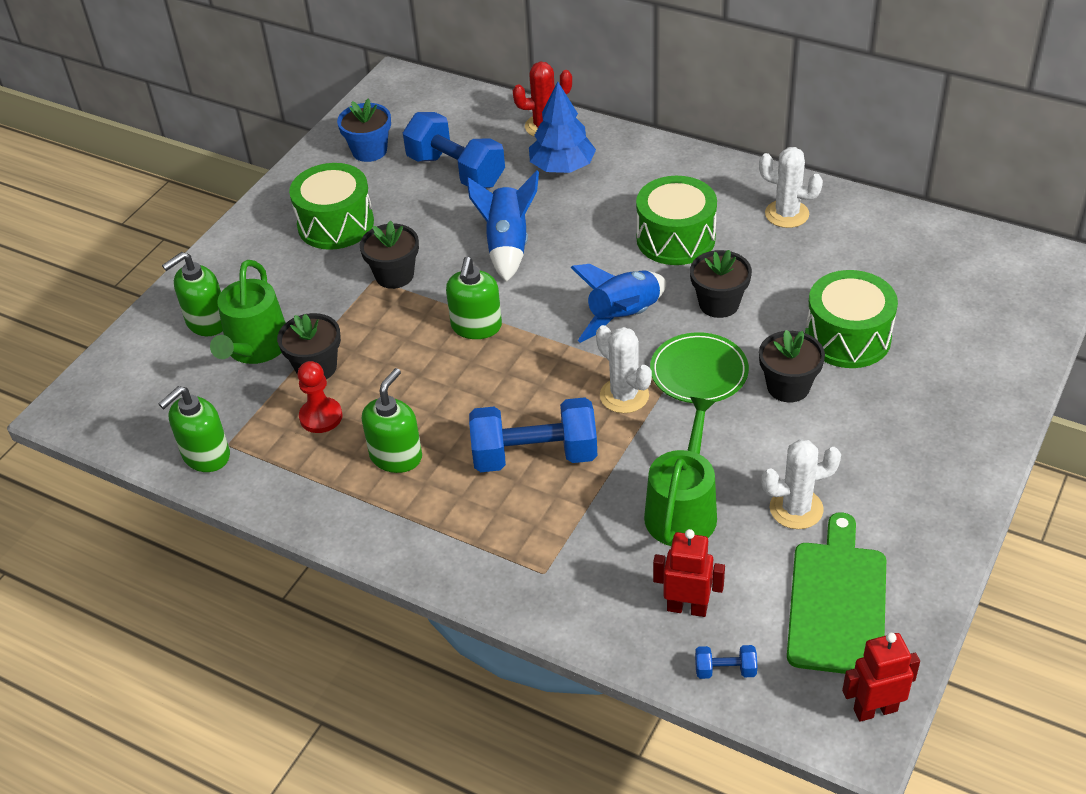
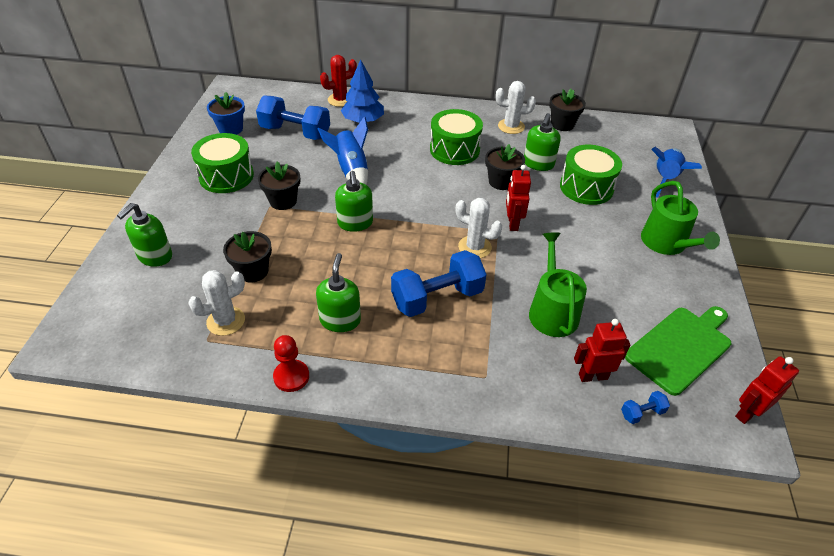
camera: 25 degrees left, 0 degrees up
(206, 456) = (192, 353): green soap dispenser -> green soap dispenser (538, 164)
(255, 348) = (200, 267): green watering can -> green watering can (667, 244)
(321, 417) = (271, 304): red pawn -> red pawn (291, 377)
(624, 317) = (448, 199): blue rocket -> blue rocket (665, 179)
(699, 372) = (512, 223): green plate -> red robot
(788, 387) = (570, 222): black flower pot -> black flower pot (562, 124)
(796, 509) = (619, 294): white cactus -> white cactus (226, 321)
(837, 602) = (680, 347): green cutting board -> green cutting board turned 60 degrees clockwise

